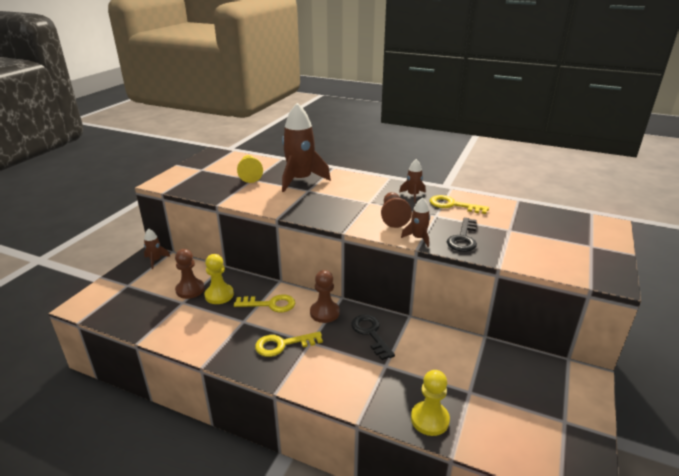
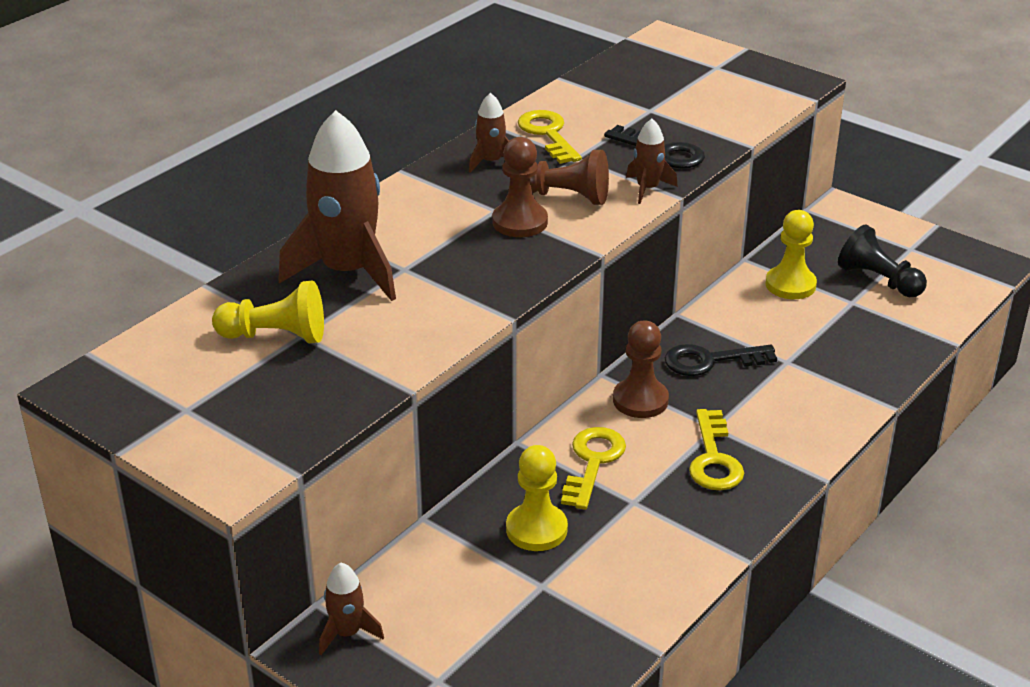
camera: 75 degrees left, 5 degrees up
(190, 290) = (500, 573): brown pawn -> brown pawn (520, 222)
(429, 419) = (896, 346): yellow pawn -> yellow pawn (790, 285)
(453, 205) = (548, 134): yellow key -> yellow key turned 120 degrees clockwise
(506, 404) = (878, 280): none -> black pawn

